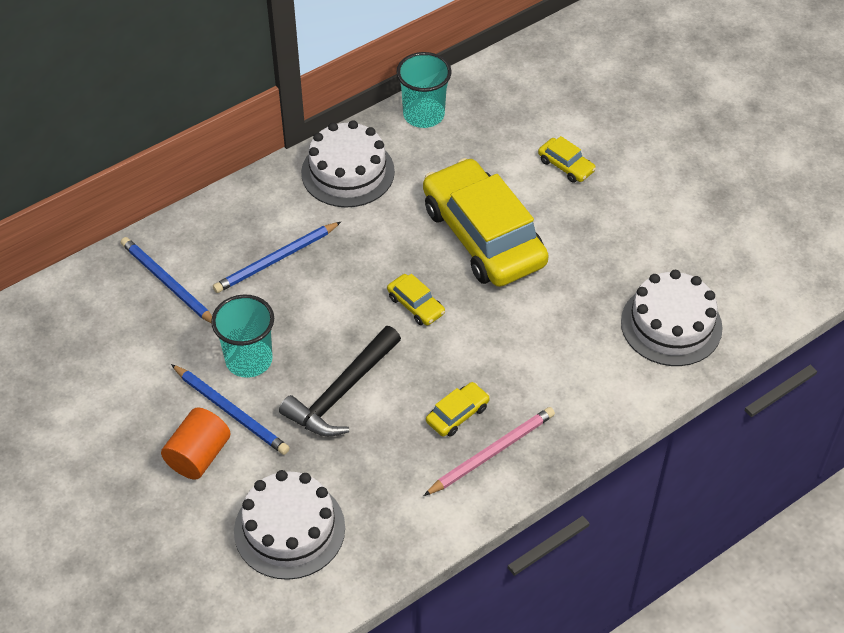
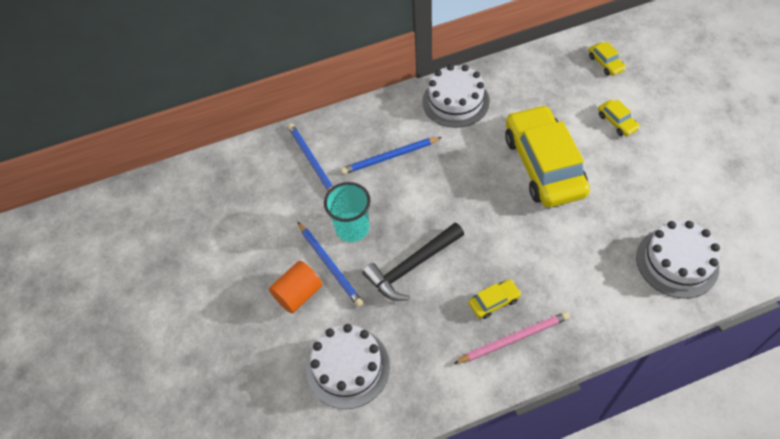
camera: 20 degrees right, 5 degrees up
(416, 305) = (481, 209): yellow car -> yellow car (605, 63)
(423, 115) = (519, 68): turquoise cup -> none

